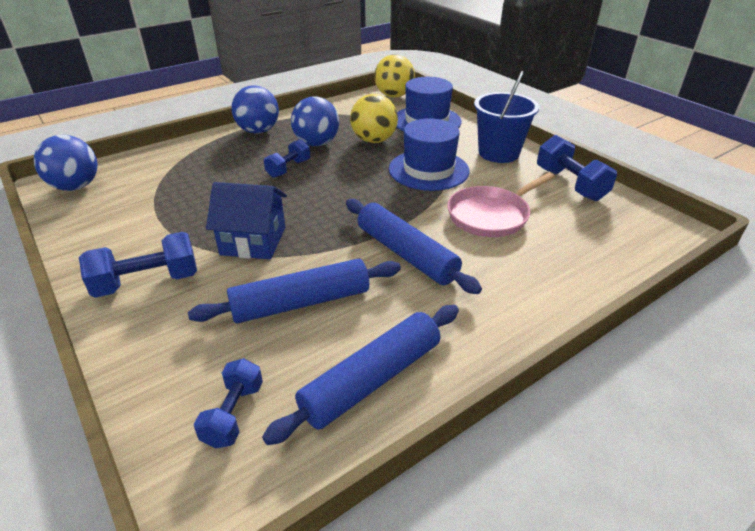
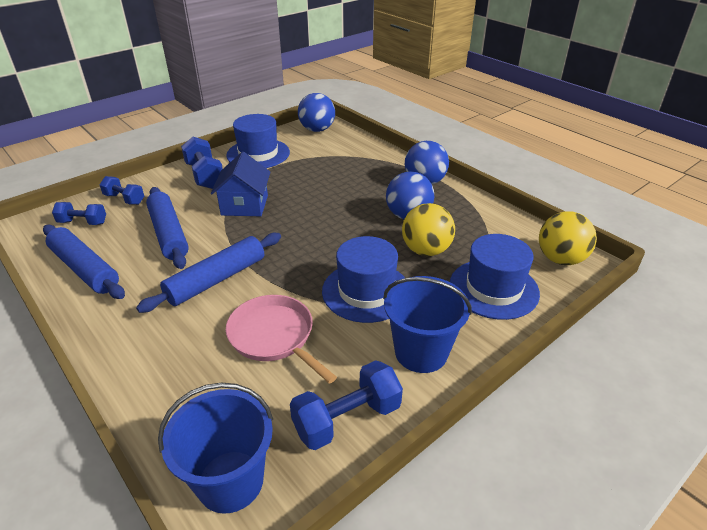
camera: 85 degrees right, 0 degrees up
(112, 234) = (258, 154): none -> blue hat
(288, 169) = (355, 206): blue dumbbell -> blue dumbbell (124, 199)
(644, 232) = (230, 481): none -> blue bucket

